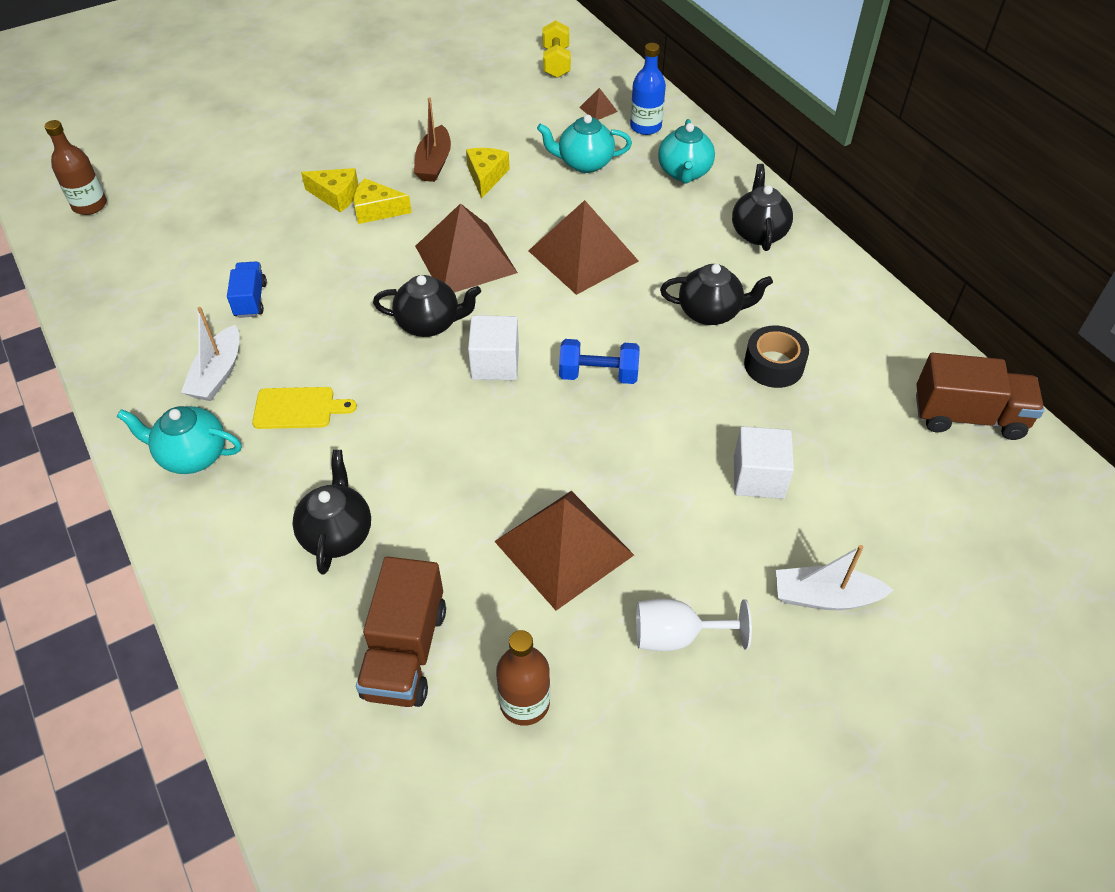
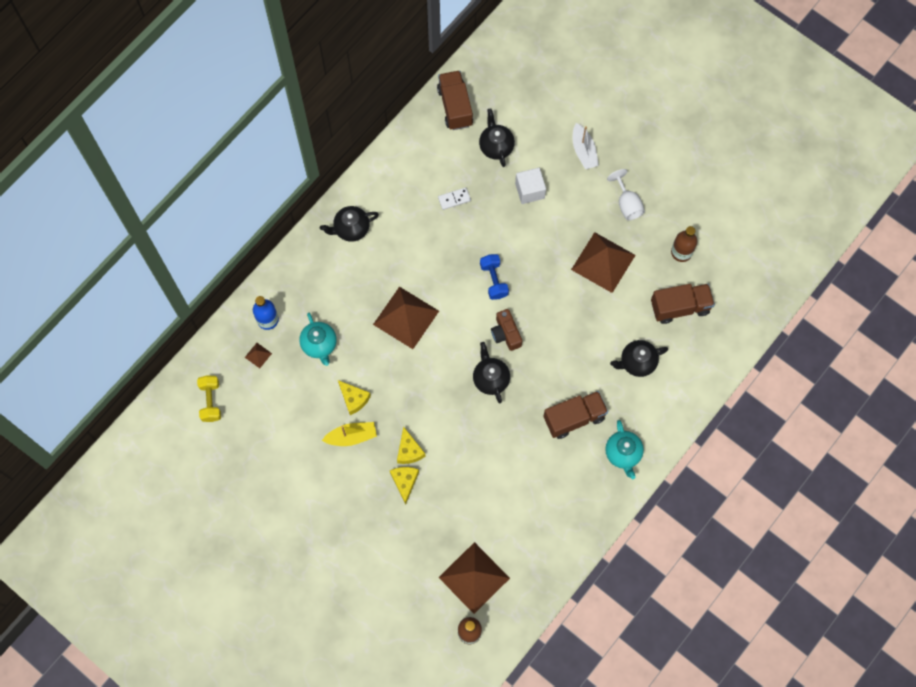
camera: 110 degrees left, 20 degrees up
(218, 374) = (568, 471): white boat -> none
(250, 300) = (510, 485): blue truck -> none
(298, 408) = (574, 418): yellow cutting board -> brown truck
(434, 163) = (351, 436): brown boat -> yellow boat
(465, 259) = (433, 381): brown pyramid -> brown pyramid (474, 578)
(486, 177) = (354, 399): yellow cheese -> yellow cheese turned 120 degrees counterclockwise
(495, 363) = (506, 334): white cube -> brown camera
(556, 63) = (211, 401): yellow dumbbell -> yellow dumbbell turned 75 degrees counterclockwise
(684, 173) = (308, 283): turquoise teapot -> none
(710, 312) = (427, 238): black teapot -> black teapot (496, 146)
(773, 365) = (454, 199): black tape -> white domino

